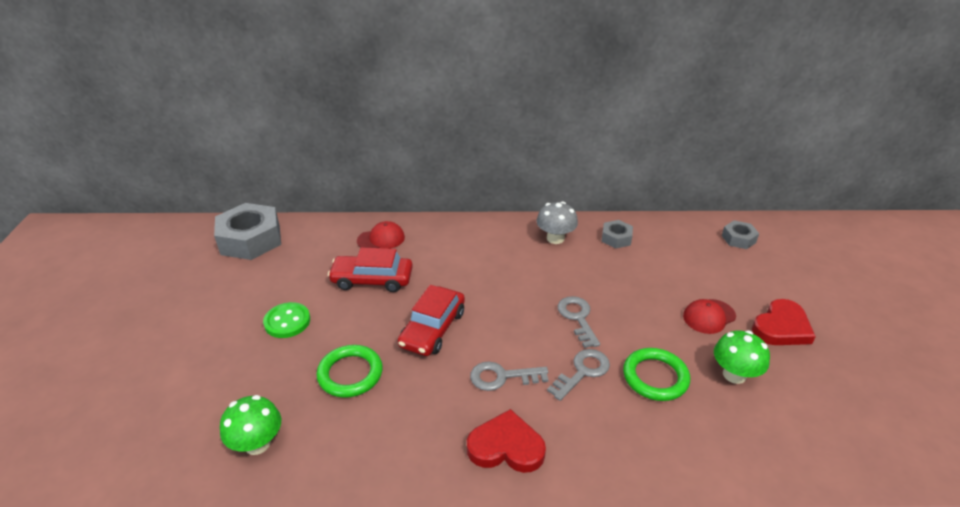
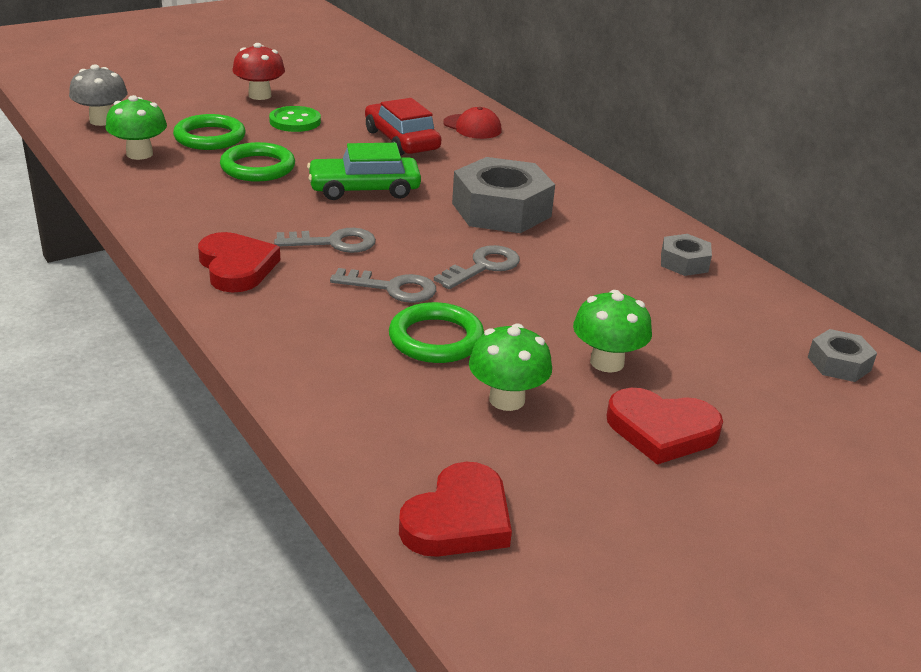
camera: 55 degrees right, 5 degrees down
(217, 323) = (260, 95): none -> red mushroom
(251, 240) = (387, 73): grey nut -> grey nut (501, 210)
(268, 384) = (210, 137): none -> green ring
(433, 329) = (364, 189): red car -> green car
(502, 377) = (333, 243): grey key -> grey key turned 120 degrees clockwise
(555, 238) = (620, 221): grey mushroom -> grey mushroom (102, 121)
(709, 316) = (607, 362): red cap -> green mushroom
(849, 448) = (458, 519): none -> red heart

